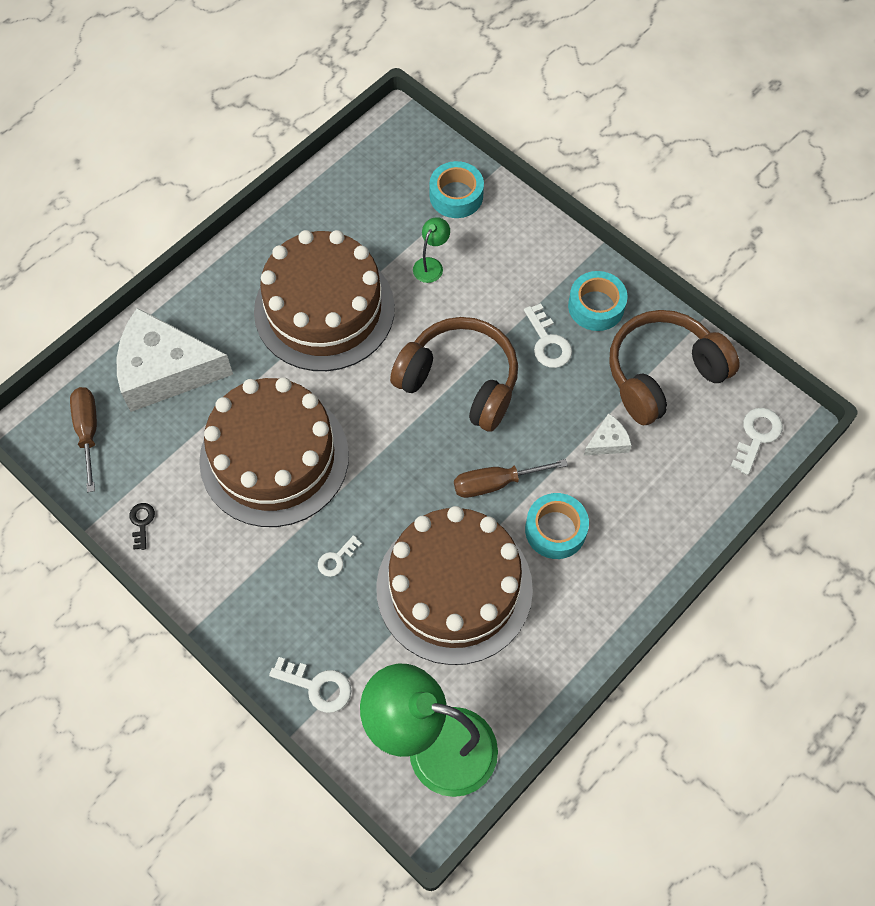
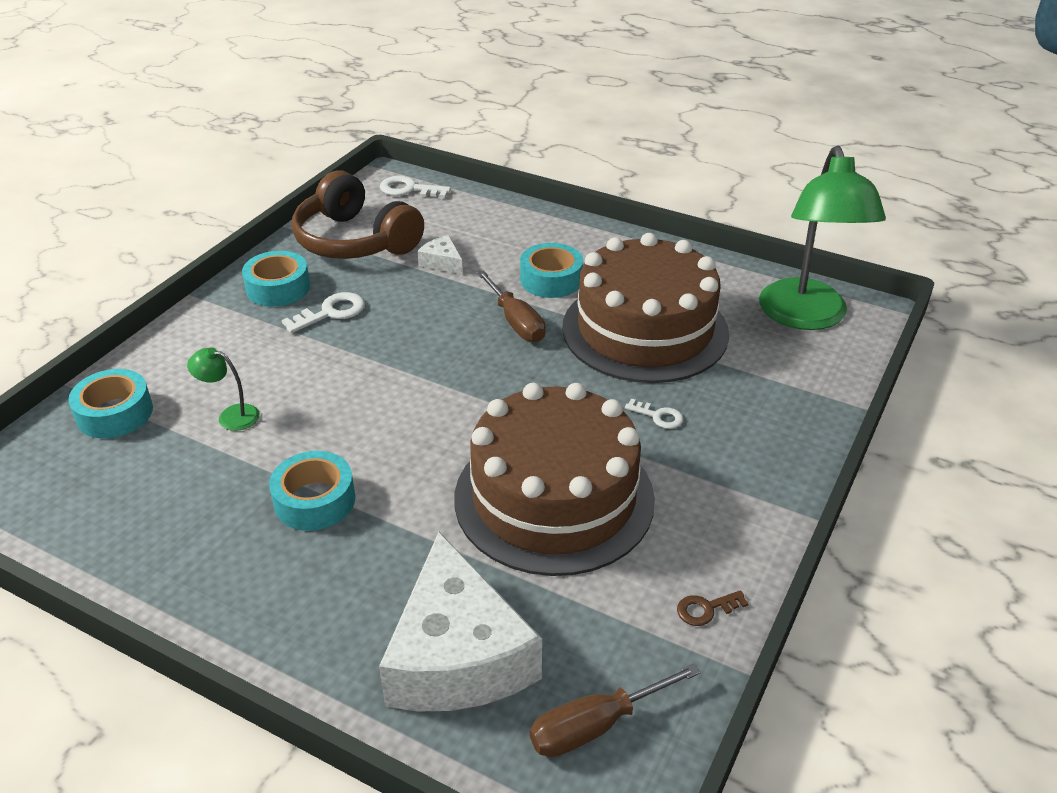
camera: 105 degrees left, 25 degrees down
(142, 522) = (706, 609): black key -> brown key
(317, 686) = (805, 401): white key -> none
(324, 309) = (315, 500): brown cake -> turquoise tape
(460, 382) = (398, 365): brown headphones -> none

